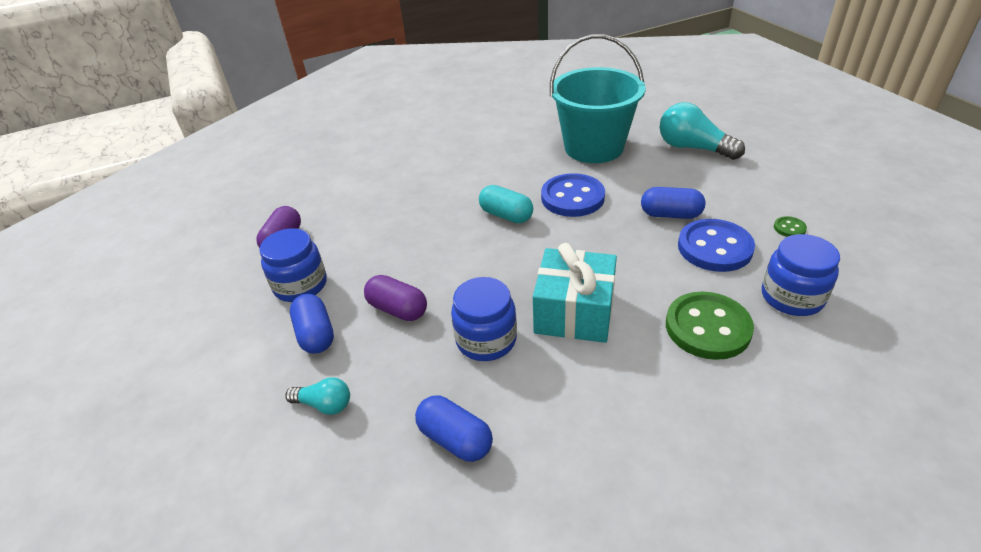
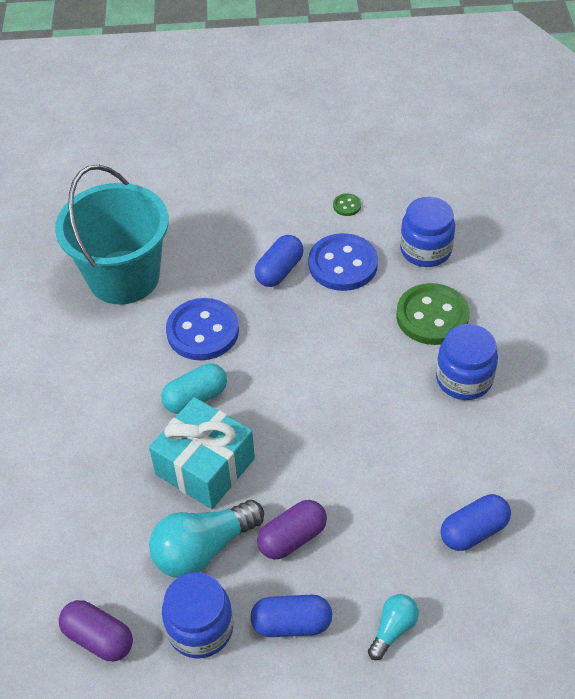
camera: 70 degrees left, 10 degrees up
(486, 340) = (372, 474): blue jar -> blue jar (464, 379)
(574, 312) = (370, 396): turquoise gift -> turquoise gift (205, 466)
(693, 148) = (186, 203): turquoise light bulb -> turquoise light bulb (203, 549)

